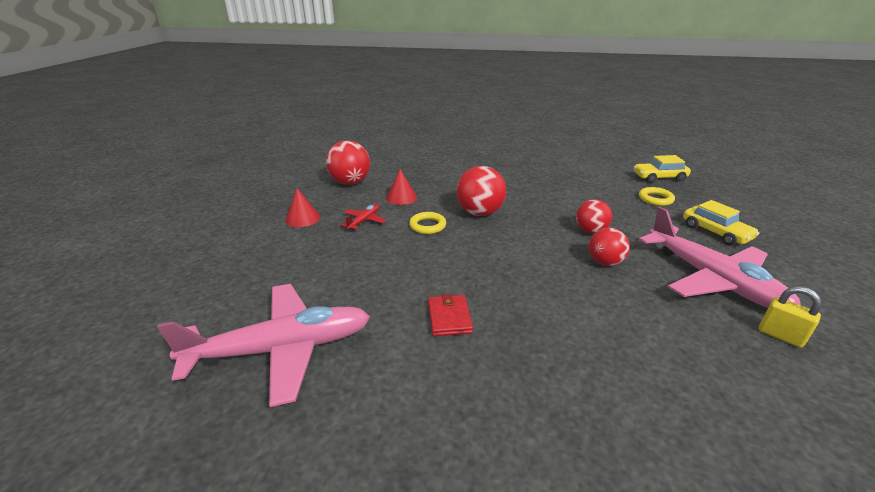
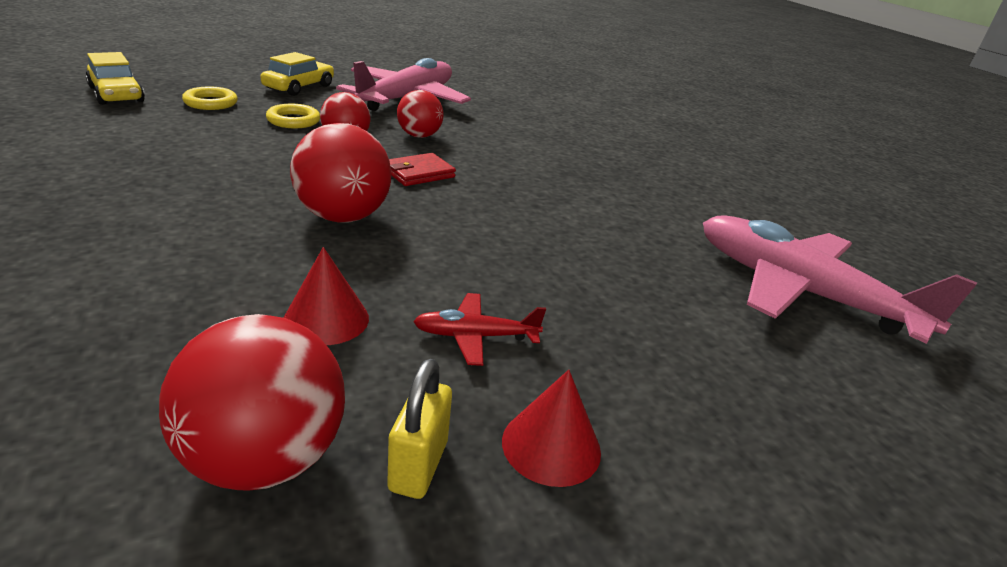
camera: 125 degrees left, 0 degrees up
(427, 226) = (431, 257): yellow ring -> yellow ring (293, 120)
(449, 317) = (615, 205): red wallet -> red wallet (419, 173)
(780, 336) = (468, 90): yellow padlock -> yellow padlock (418, 466)

